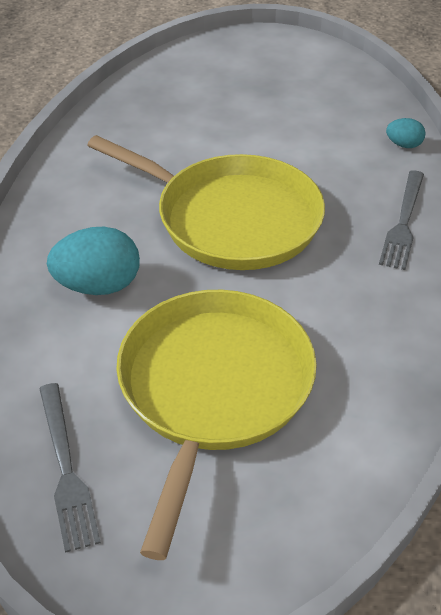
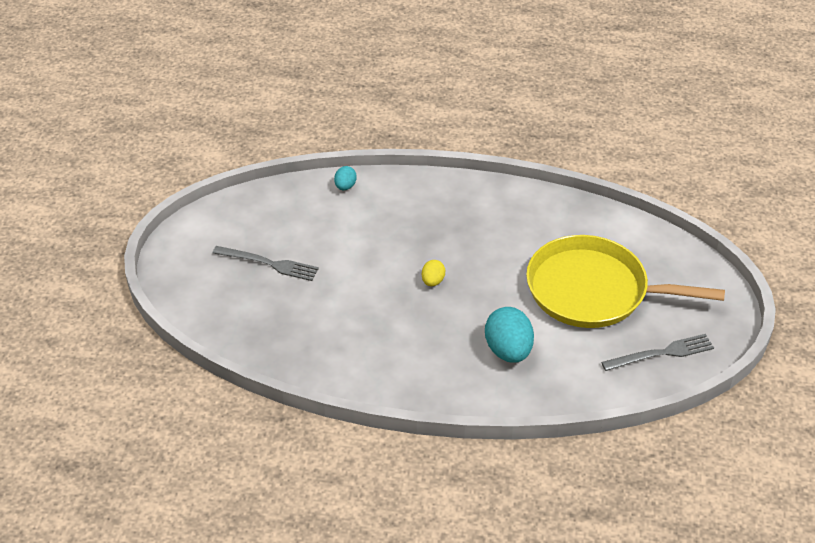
camera: 90 degrees left, 0 degrees up
(231, 218) = (433, 281): yellow pan -> yellow egg
(403, 222) = (435, 196): grey fork -> grey fork (269, 264)

